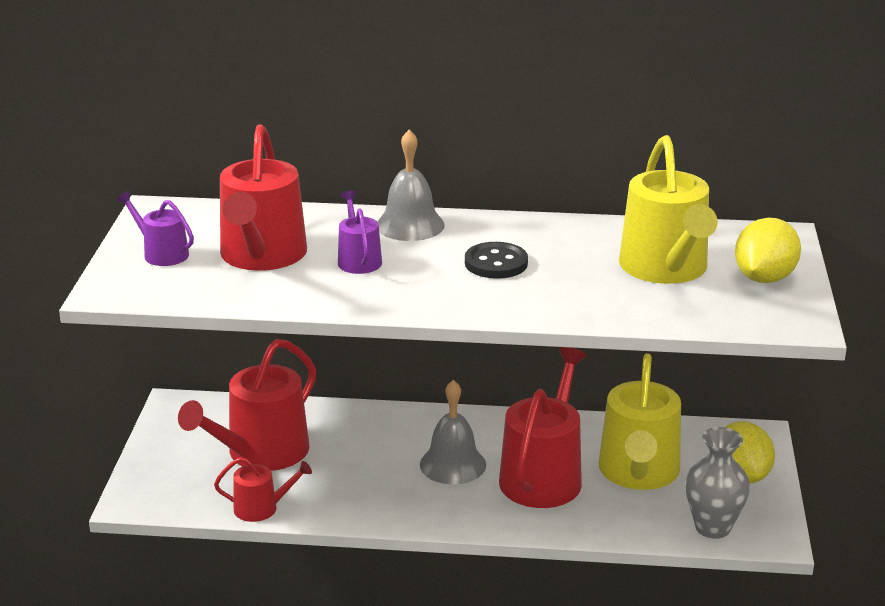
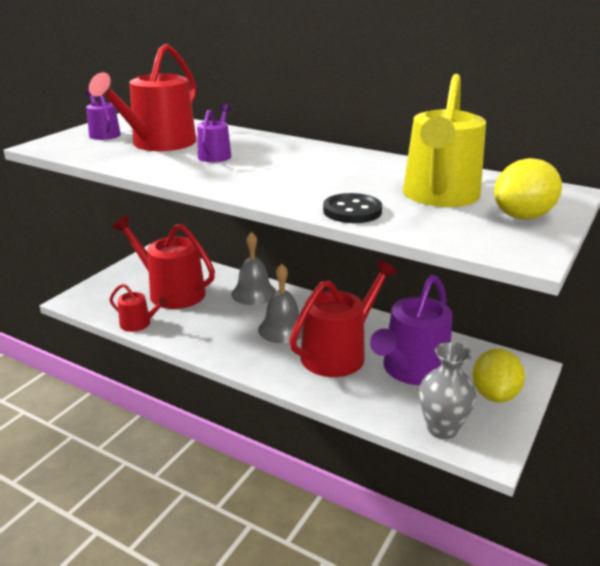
camera: 25 degrees right, 0 degrees up
(260, 453) = (171, 292): red watering can -> red watering can turned 60 degrees clockwise
(410, 225) = (276, 143): grey bell -> grey bell (253, 293)
(496, 263) = (308, 171): black button -> black button (352, 211)
(638, 473) = (411, 370): yellow watering can -> purple watering can

